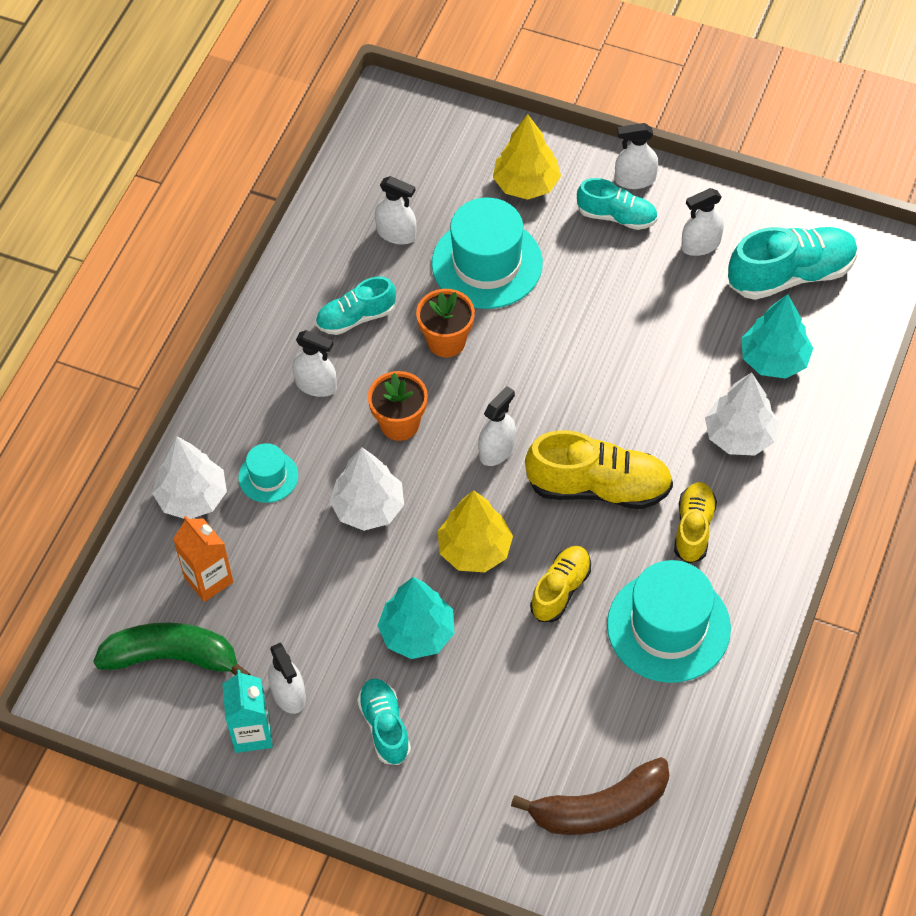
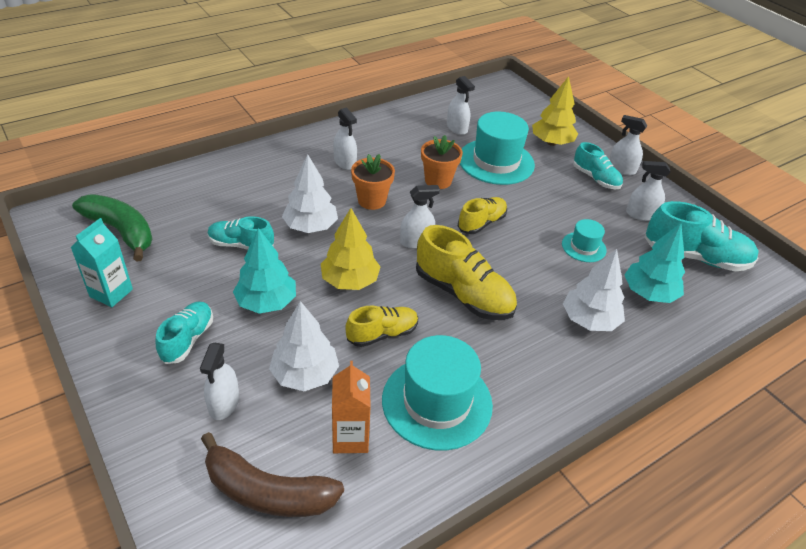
camera: 30 degrees right, 15 degrees down
(192, 497) = (224, 172): white tree -> white tree (305, 375)
(208, 580) = (186, 209): orange carton -> orange carton (350, 438)
(268, 476) = (273, 185): turquoise hat -> turquoise hat (583, 247)
(288, 694) = (156, 286): white spray bottle -> white spray bottle (224, 403)
(356, 317) = (398, 148): turquoise shoe -> turquoise shoe (241, 245)
(693, 528) = (509, 354): yellow shoe -> yellow shoe (481, 223)

